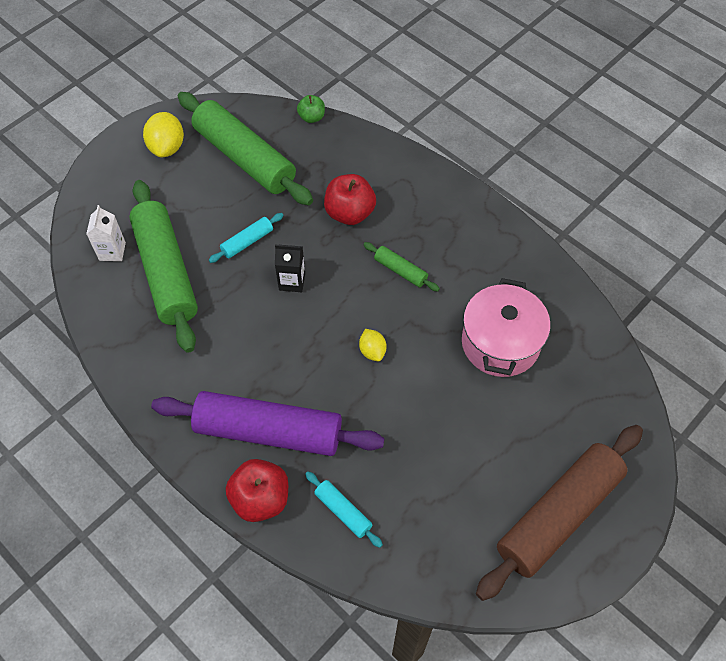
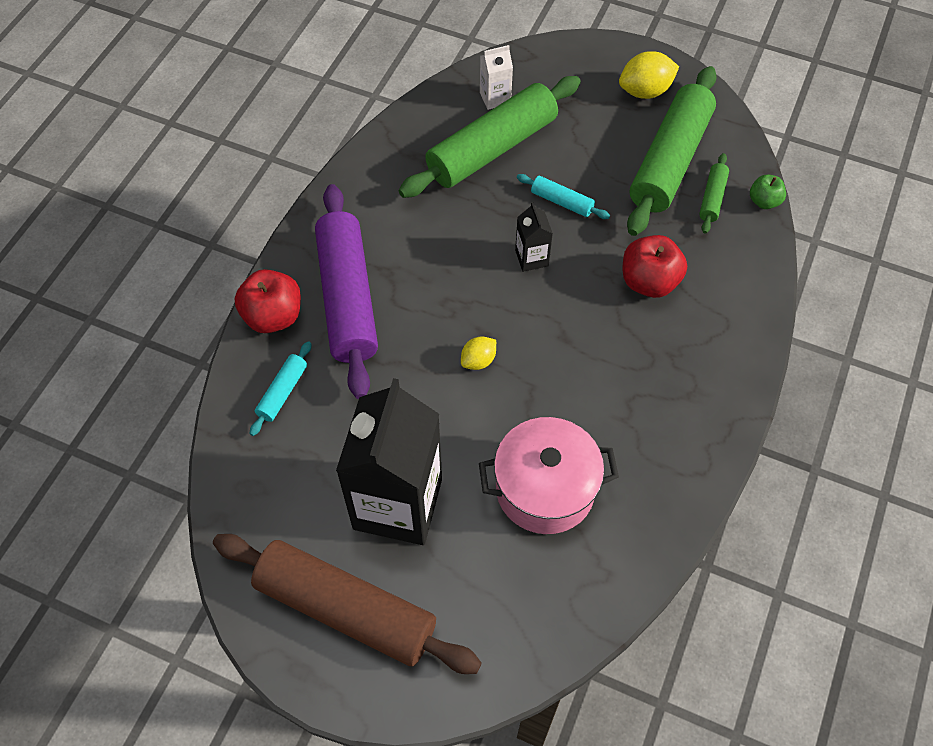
camera: 70 degrees right, 0 degrees up
(400, 271) = (595, 356): green rolling pin -> green rolling pin (712, 198)
(480, 450) = (397, 504): none -> black carton

